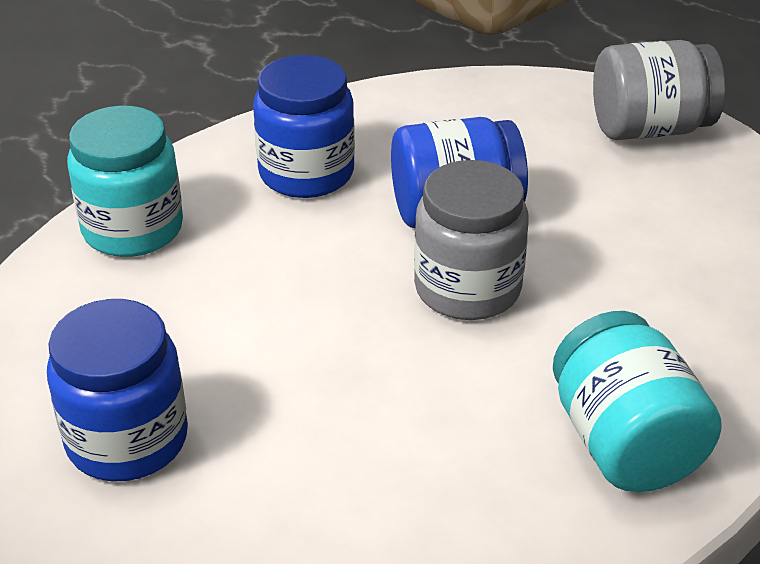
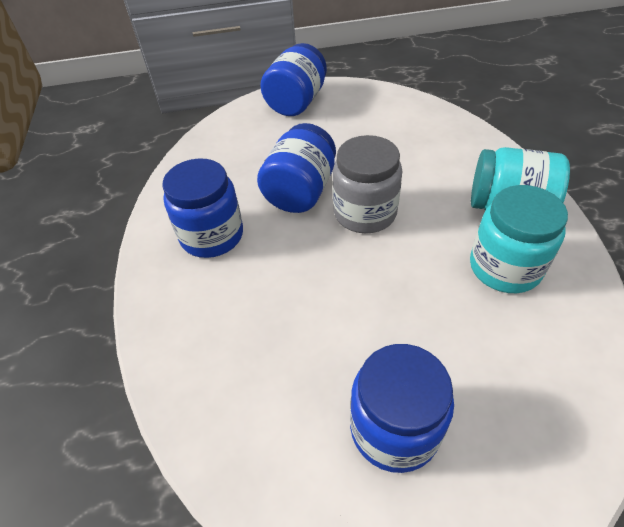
camera: 55 degrees left, 10 degrees up
(133, 229) = (186, 345): turquoise jar -> turquoise jar (504, 267)
(650, 128) = (296, 102): grey jar -> blue jar

